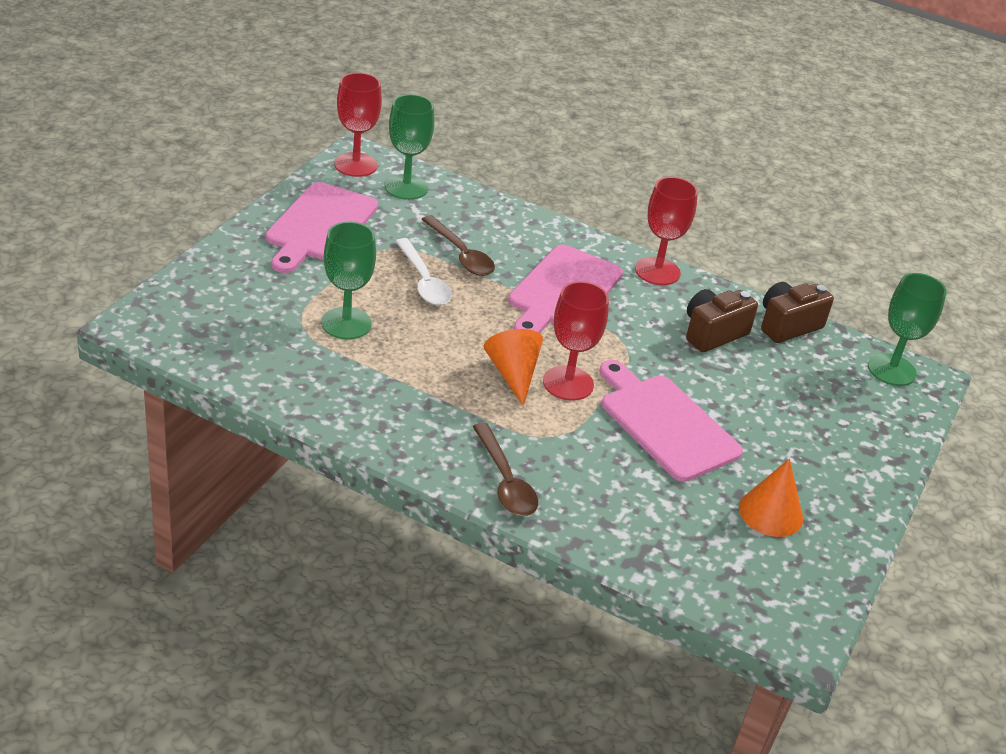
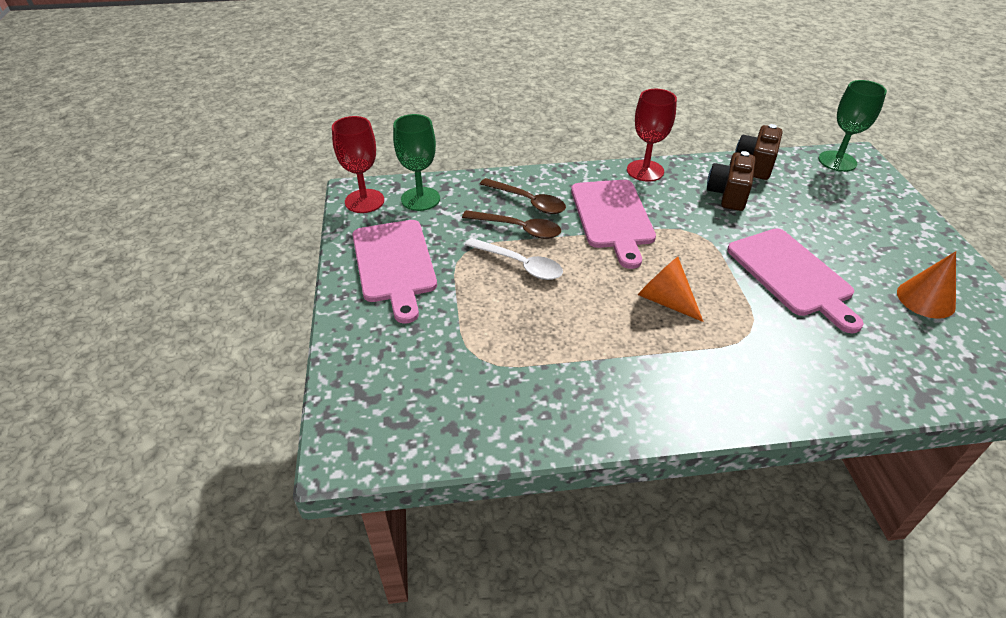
camera: 30 degrees left, 5 degrees up
(346, 323) = (510, 335): green goblet -> none
(505, 481) = (773, 393): brown spoon -> brown spoon (528, 202)
(568, 383) = (704, 284): red goblet -> none
(665, 423) = (792, 275): pink cutting board -> pink cutting board turned 135 degrees counterclockwise

